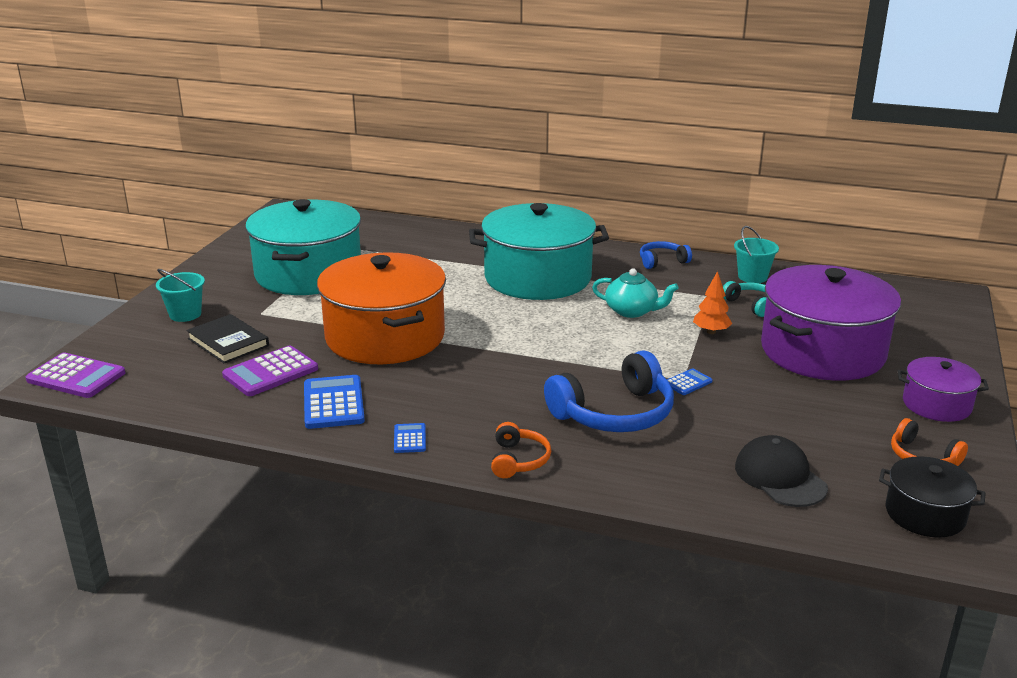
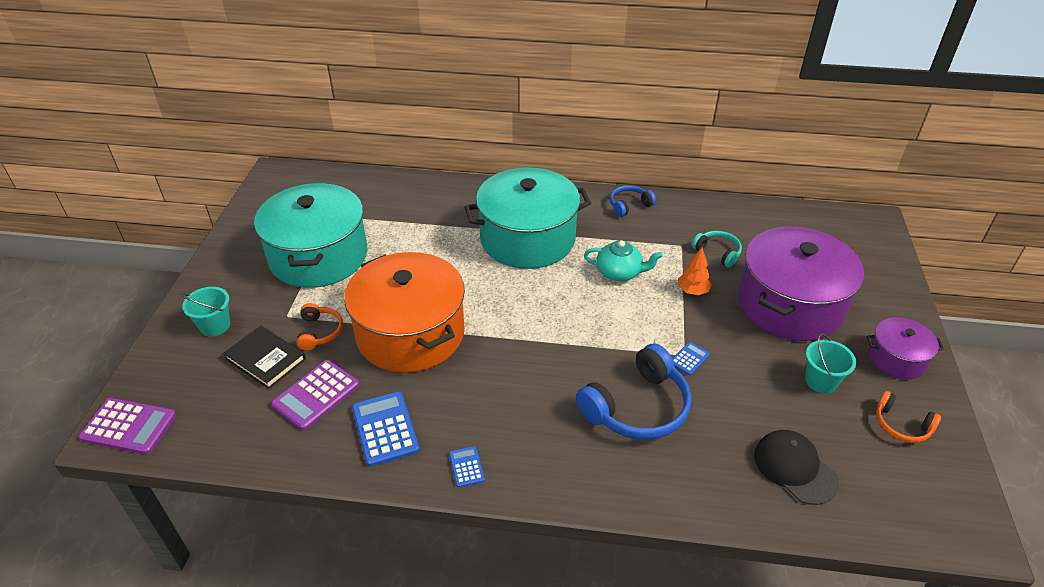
camera: 10 degrees left, 15 degrees up
(518, 460) = (569, 480): orange headphones -> orange headphones (319, 332)
(752, 277) = (709, 217): turquoise bucket -> turquoise bucket (821, 381)
(925, 514) = (921, 496): black pot -> none

